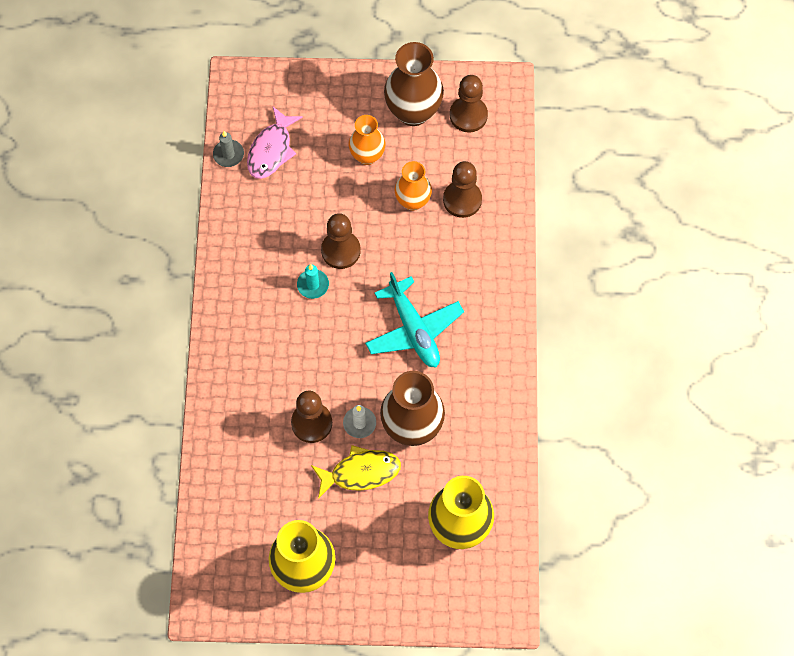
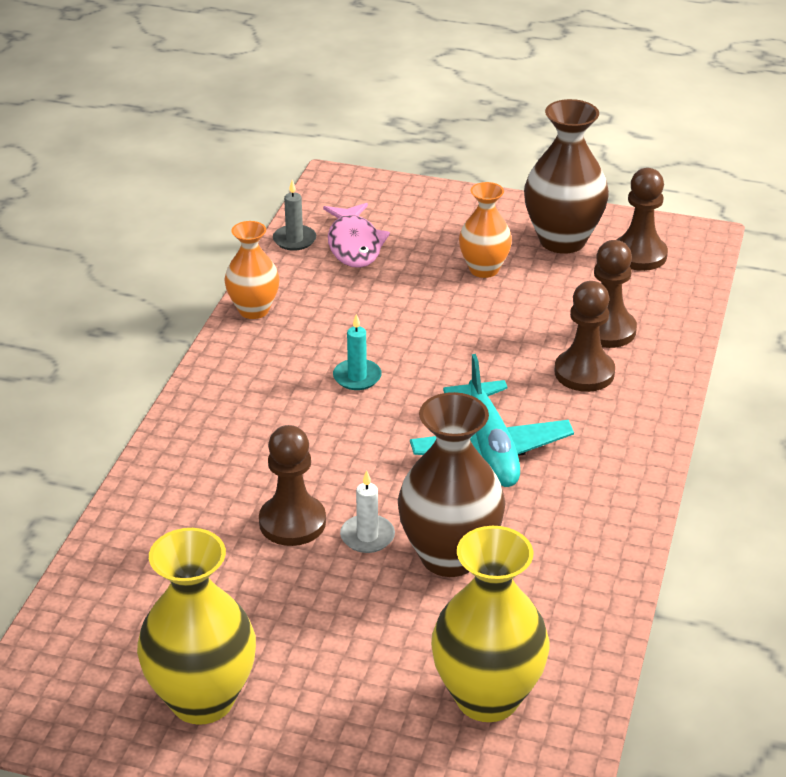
camera: 15 degrees right, 30 degrees down
(271, 150) = (354, 244): pink fish -> pink fish turned 45 degrees counterclockwise
(340, 251) = (411, 350): brown pawn -> brown pawn (584, 373)
(360, 472) = (346, 595): yellow fish -> none
(412, 201) = (533, 320): orange vase -> orange vase (253, 310)

